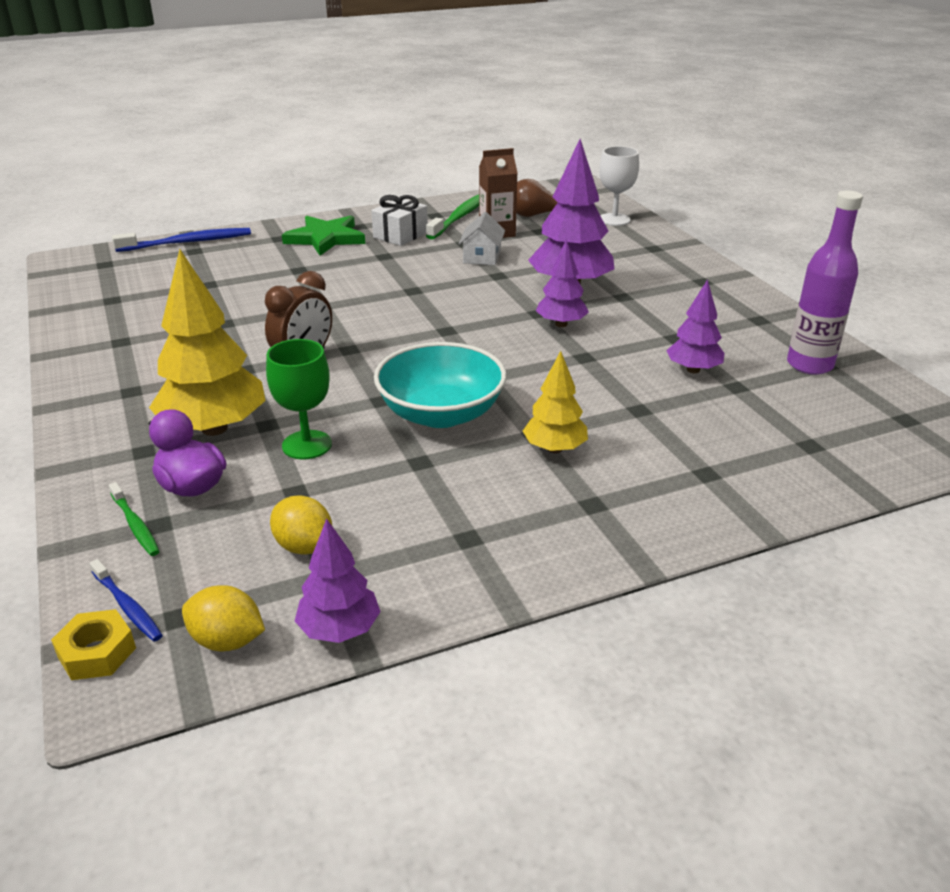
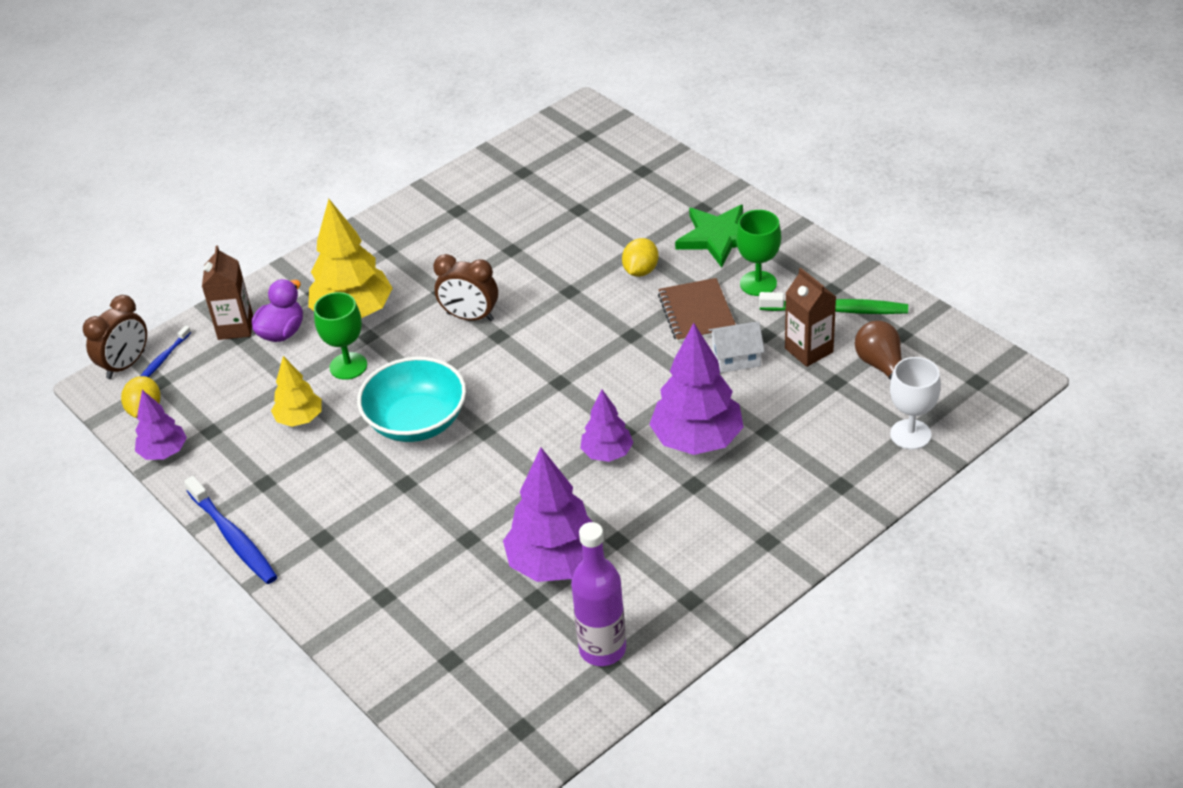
camera: 75 degrees right, 10 degrees up
(97, 652) = (126, 365): yellow nut -> brown clock
(135, 525) = (235, 327): green toothbrush -> brown carton
(188, 242) = (658, 159): blue toothbrush -> blue toothbrush (233, 538)
(304, 546) = (235, 409): yellow lemon -> yellow lemon (640, 271)
(400, 235) = (758, 283): white gift -> green goblet
(412, 261) = (697, 313): none -> brown notebook
(554, 449) = (389, 500): yellow tree -> yellow tree (300, 419)
(693, 370) = (555, 563): purple tree -> purple tree, size x1.76

